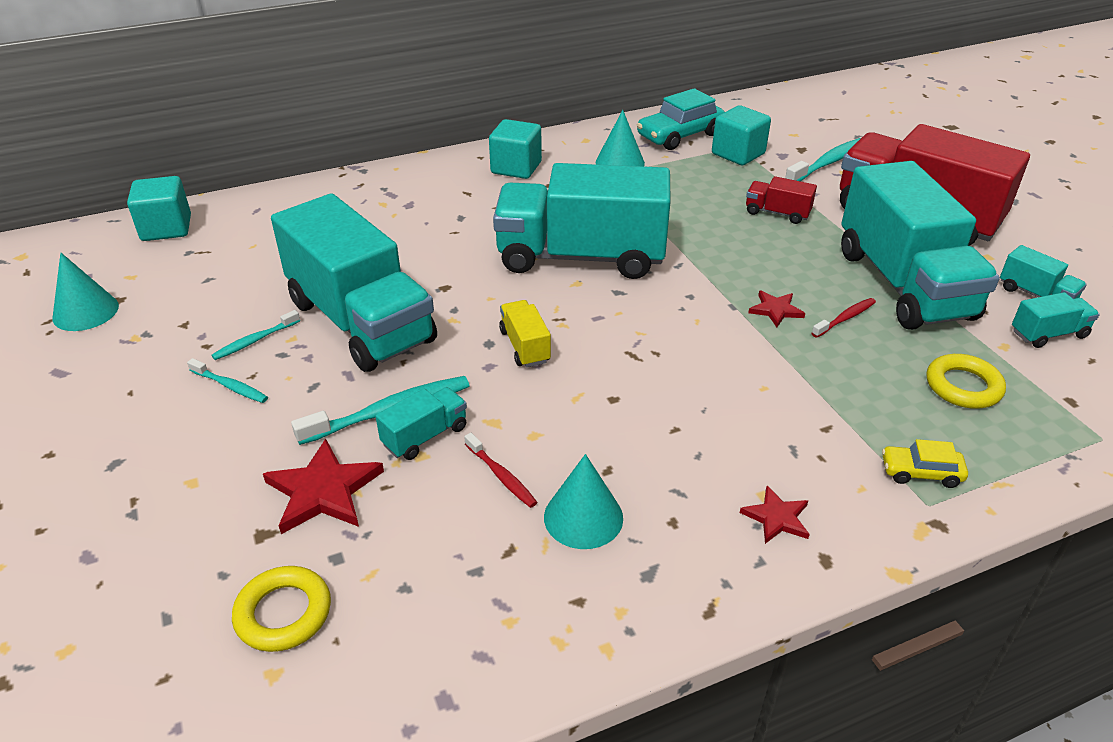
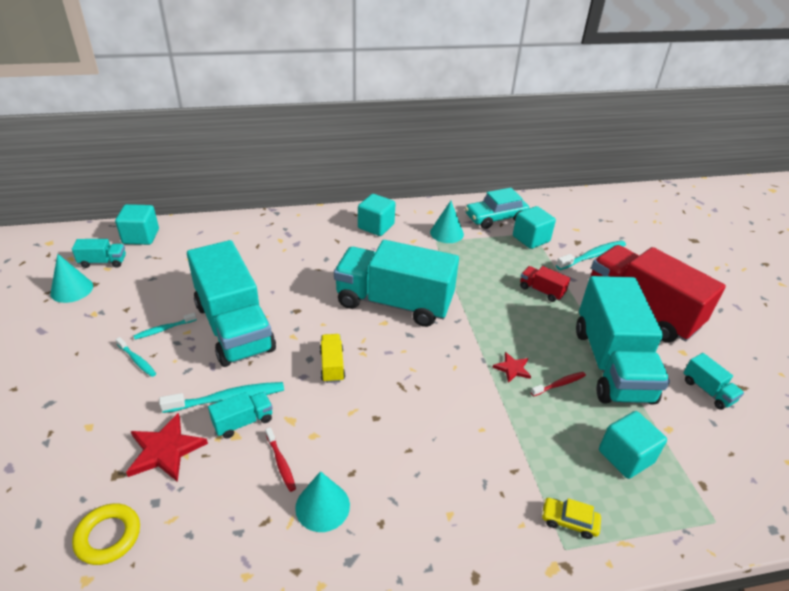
camera: 10 degrees right, 0 degrees up
(777, 517) = (453, 535): red star -> none
(963, 386) = (625, 456): yellow ring -> turquoise cube
(1048, 334) = (705, 425): turquoise truck -> turquoise truck (103, 262)

